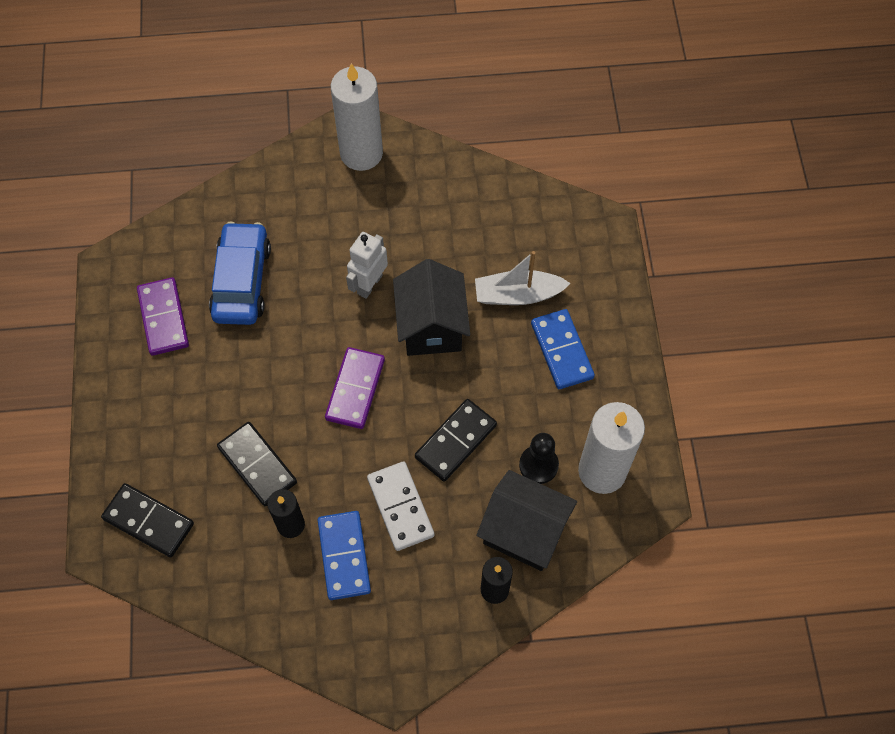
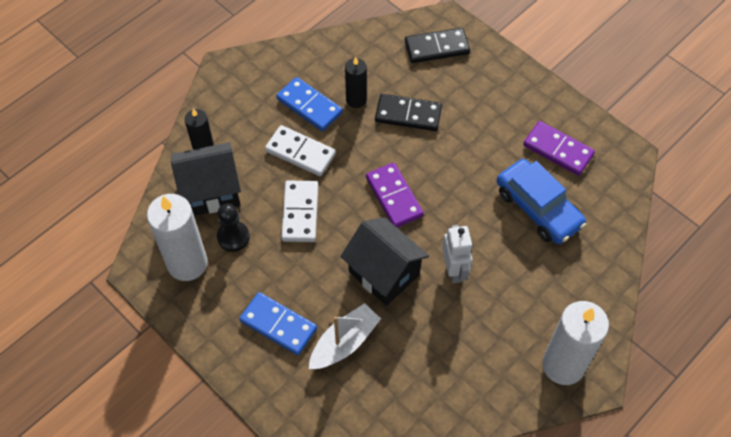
camera: 140 degrees right, 5 degrees down
(455, 441) = (300, 213): black domino -> white domino

